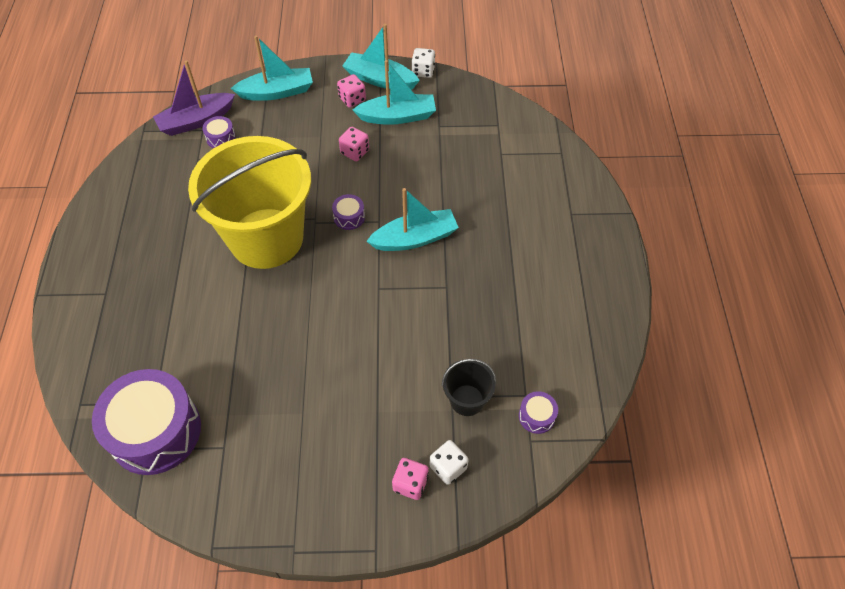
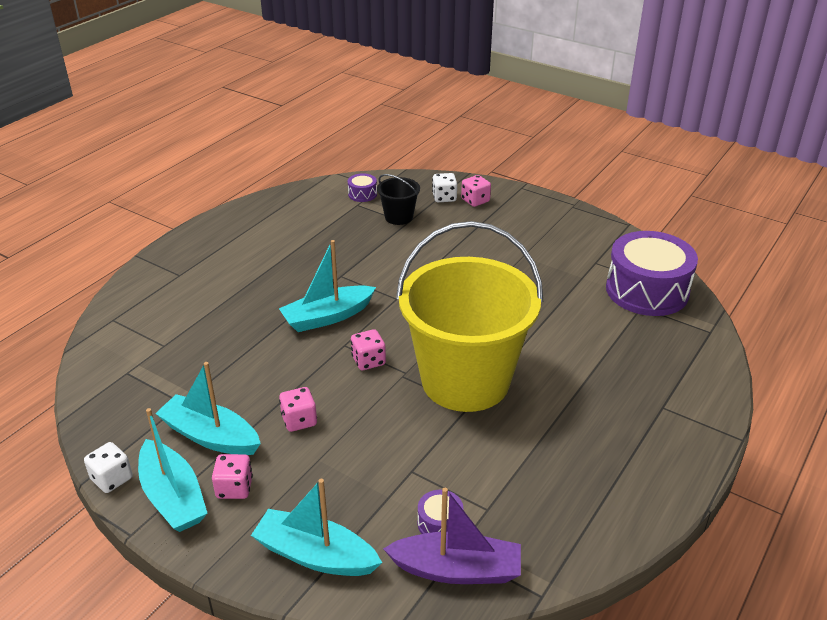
camera: 145 degrees left, 20 degrees down
(349, 217) = (368, 361): purple drum -> pink dice
(415, 238) = (327, 317): turquoise boat -> turquoise boat turned 45 degrees counterclockwise

